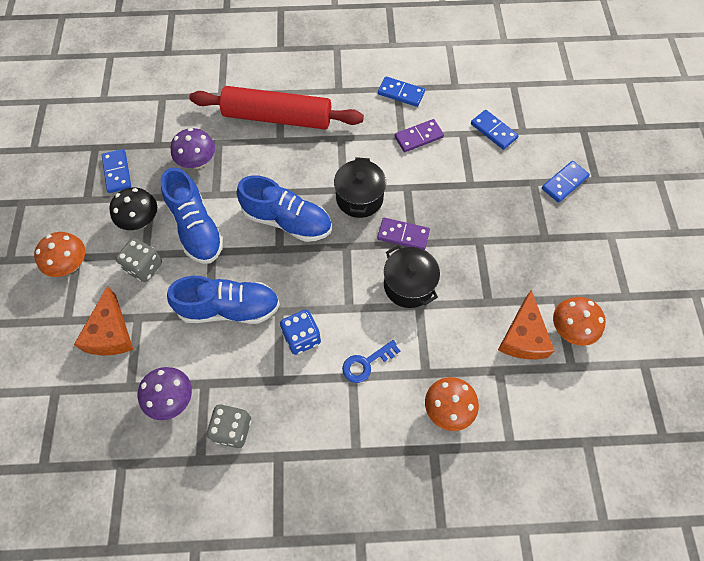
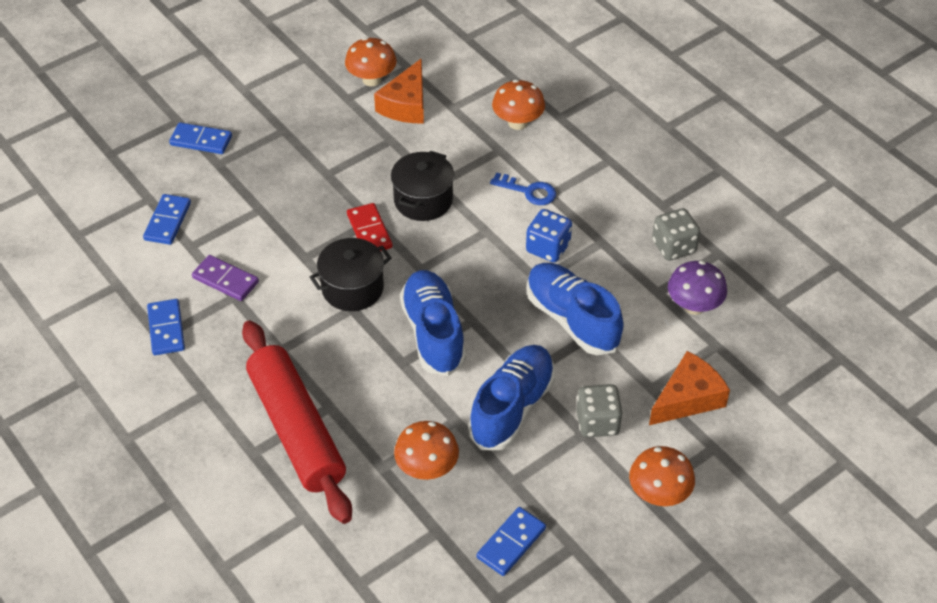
camera: 125 degrees left, 15 degrees down
(141, 220) = (550, 467): black mushroom -> none
(197, 162) = (427, 468): purple mushroom -> orange mushroom
(403, 235) = (369, 231): purple domino -> red domino
(523, 336) = (406, 104): orange cheese -> orange cheese turned 135 degrees clockwise

